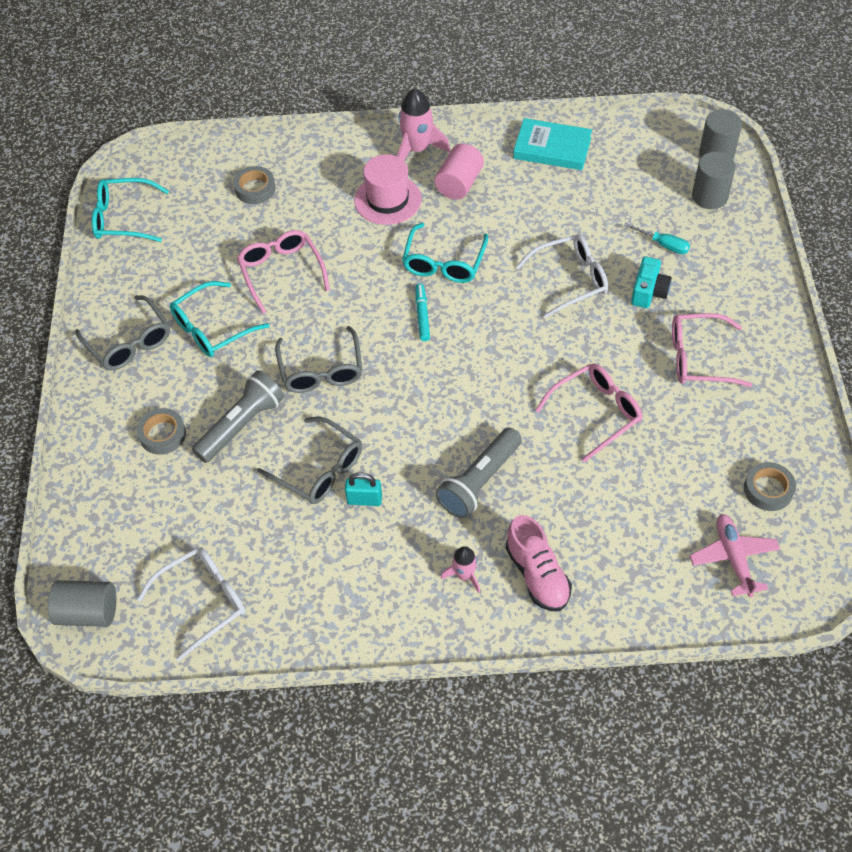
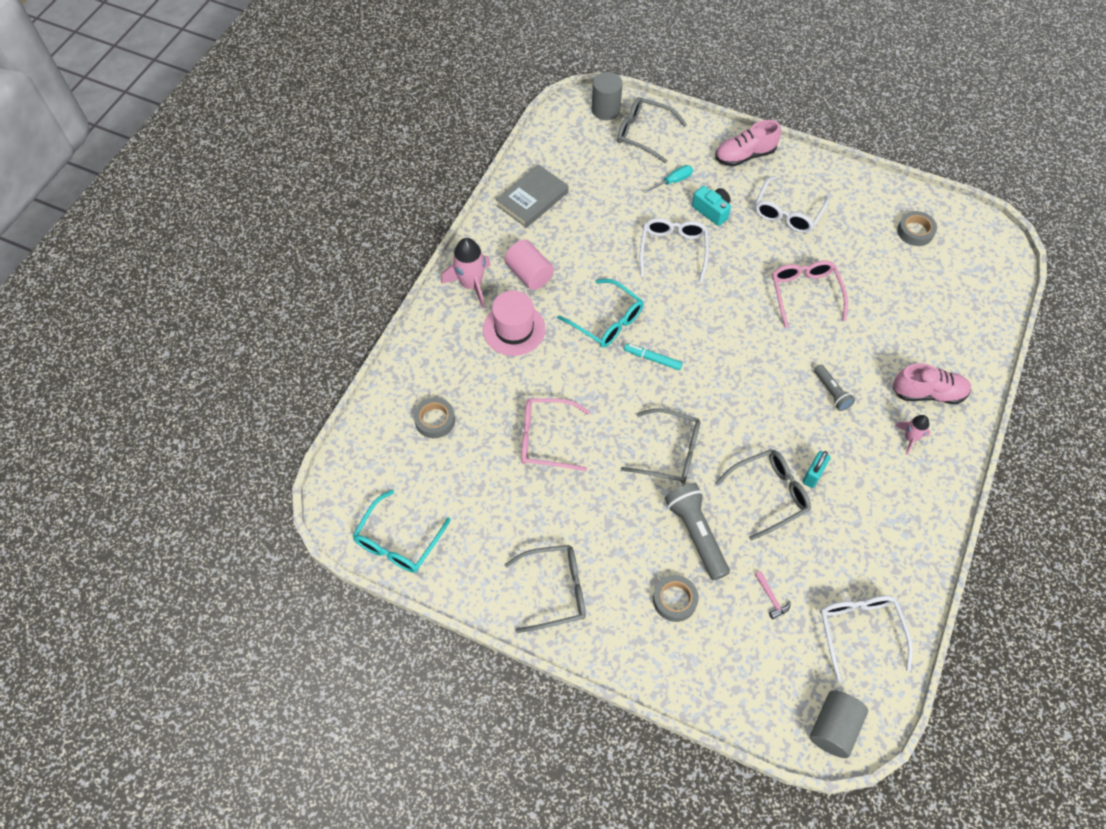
camera: 65 degrees left, 5 degrees up
(203, 512) = (771, 598): none -> pink hammer
(212, 328) = (578, 516): turquoise glasses -> none
(479, 482) = (831, 392): grey flashlight -> grey flashlight, size x0.58
(552, 148) = (532, 199): turquoise book -> grey book
(699, 358) = (787, 213): pink glasses -> white glasses
(709, 196) = (644, 134): grey cylinder -> grey glasses
(733, 558) = (960, 276): pink plane -> none
(751, 291) = (744, 155): none -> pink shoe

